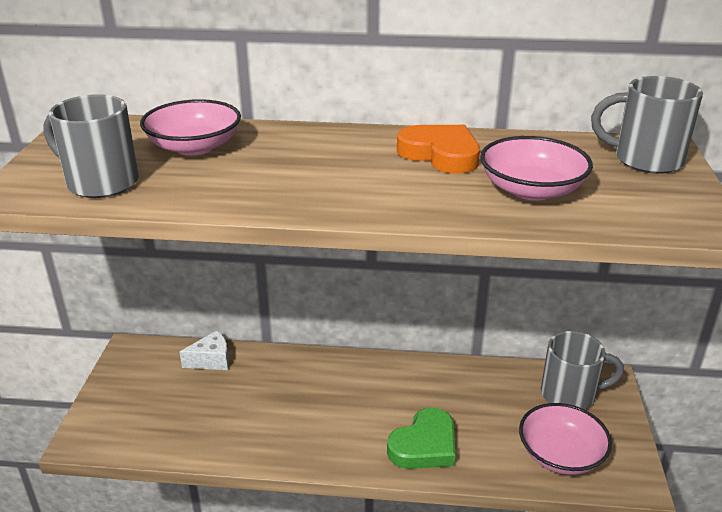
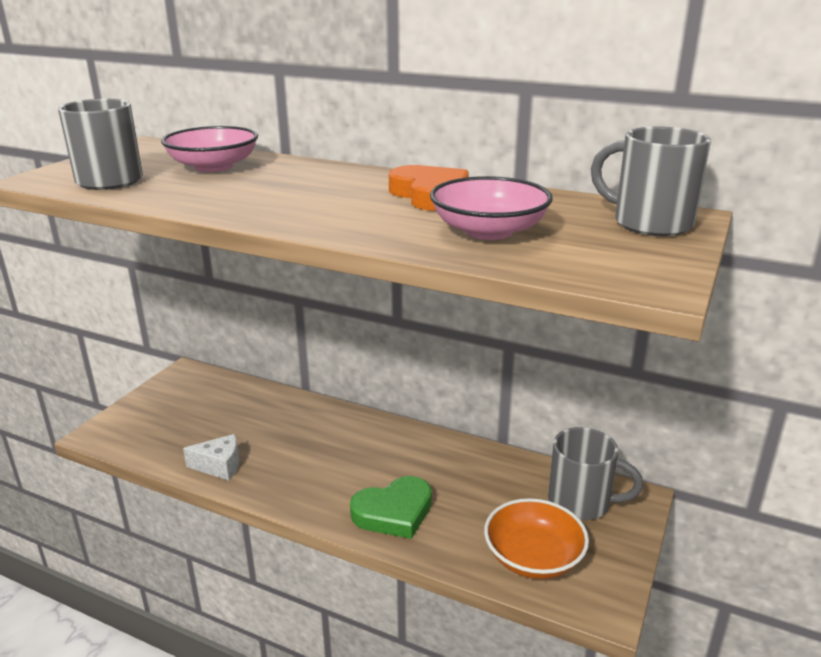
camera: 20 degrees right, 5 degrees down
(211, 360) = (246, 395): white cheese -> white cheese (219, 466)
(560, 454) = (533, 557): pink bowl -> orange bowl

